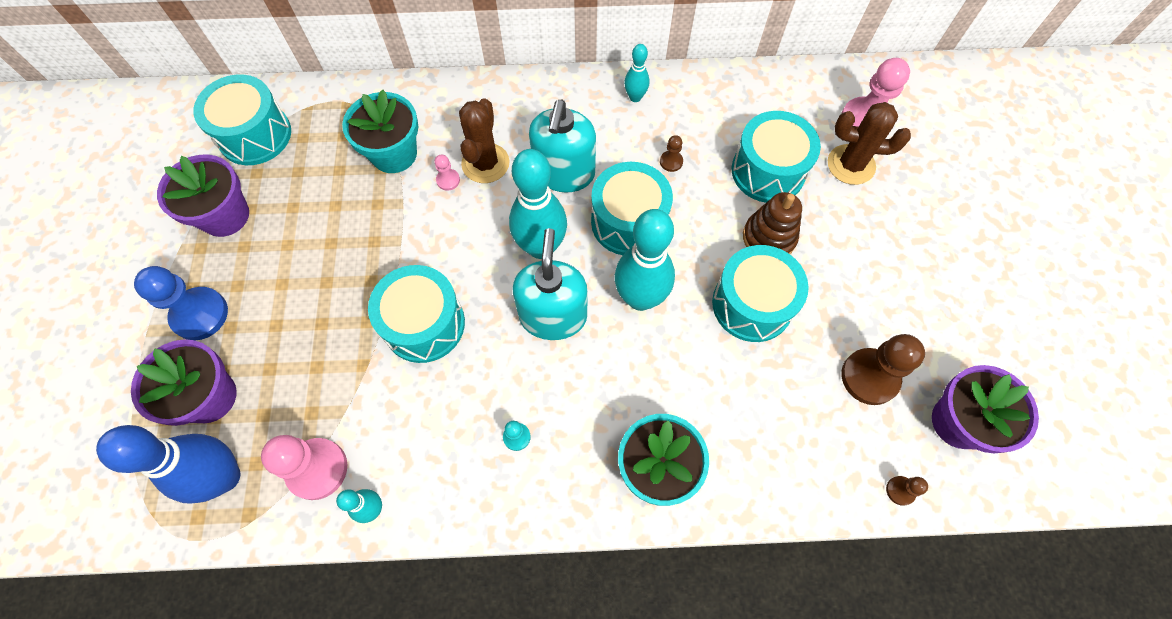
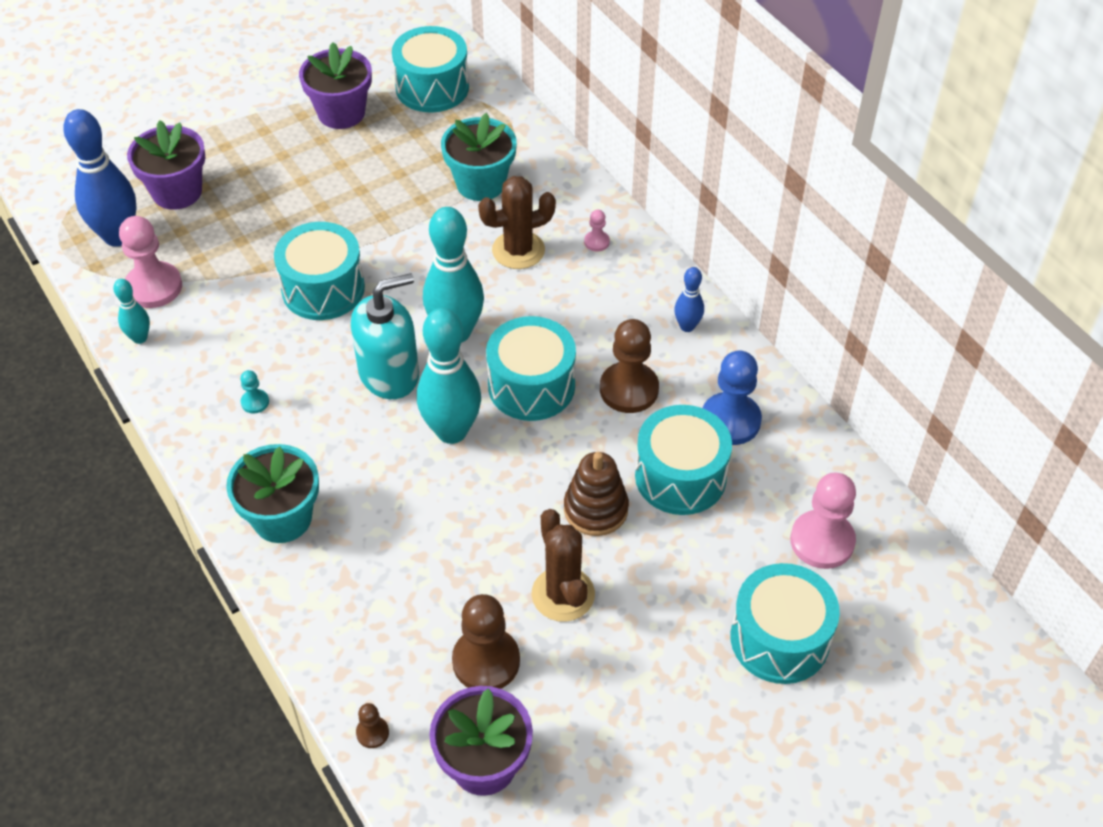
camera: 60 degrees right, 15 degrees down
(200, 314) = (243, 148): blue pawn -> blue pawn (730, 420)
(448, 180) = (480, 233): pink pawn -> pink pawn (596, 242)
(564, 173) = (551, 312): turquoise soap dispenser -> none
(635, 97) = (687, 326): turquoise bowling pin -> blue bowling pin
(671, 162) = (629, 389): brown pawn -> brown pawn, size x2.14
(752, 304) = (505, 525): turquoise drum -> turquoise drum (779, 639)
(851, 165) = (748, 550): brown cactus -> brown cactus (563, 594)

